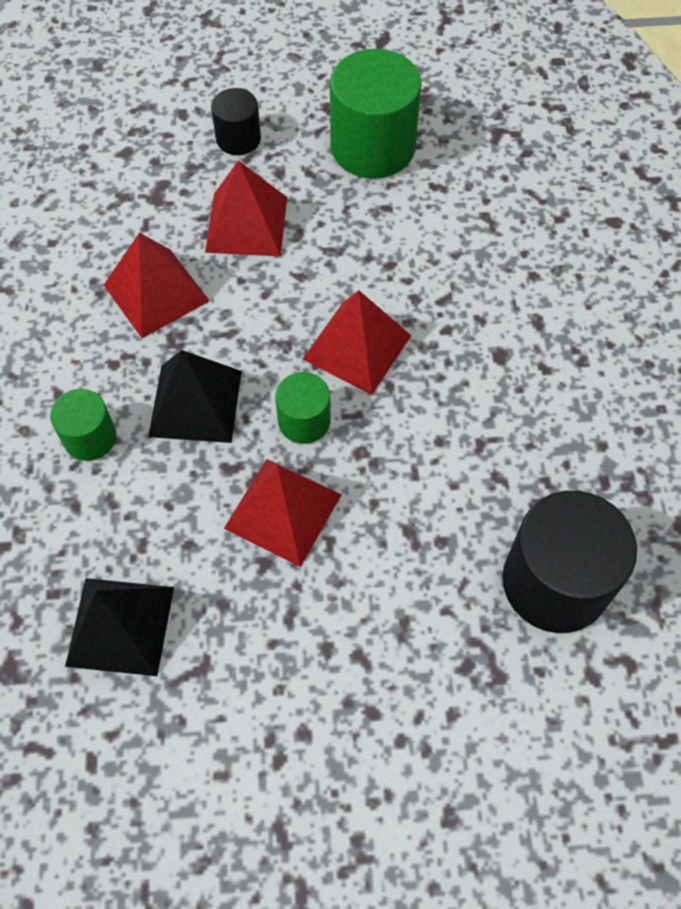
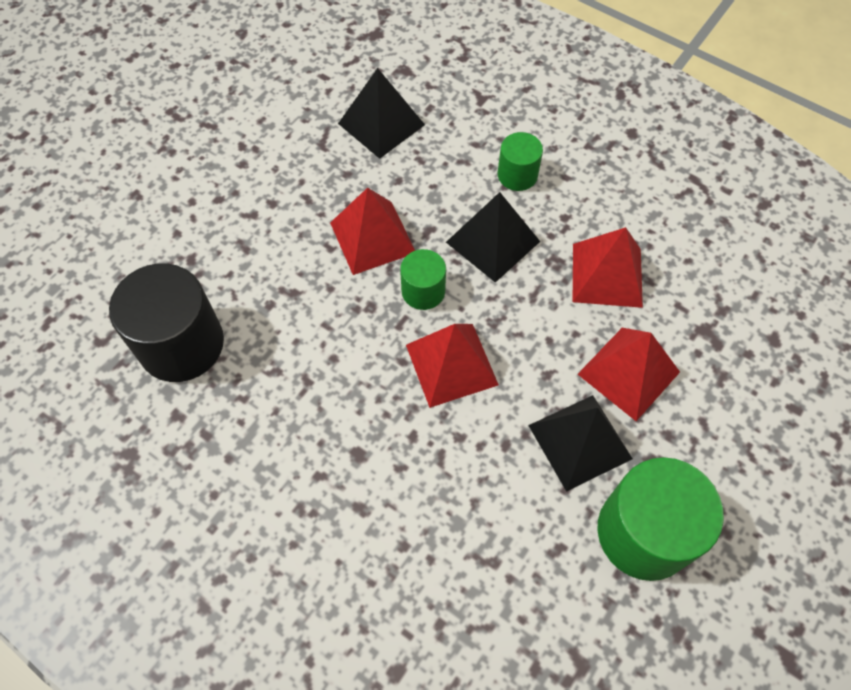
camera: 130 degrees right, 0 degrees up
(238, 138) = (732, 430): black cylinder -> none
(340, 221) = (579, 442): none -> black pyramid

